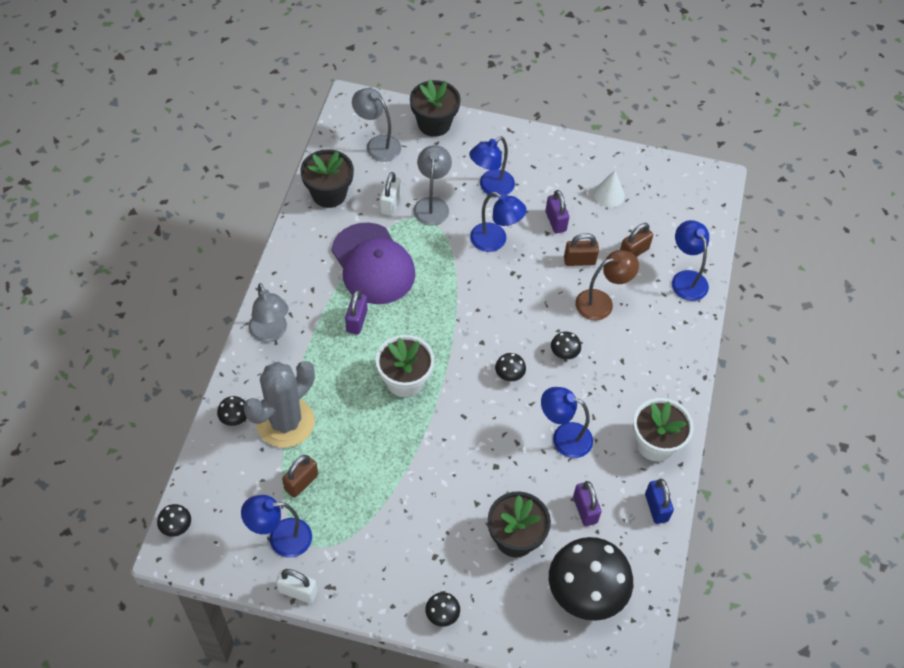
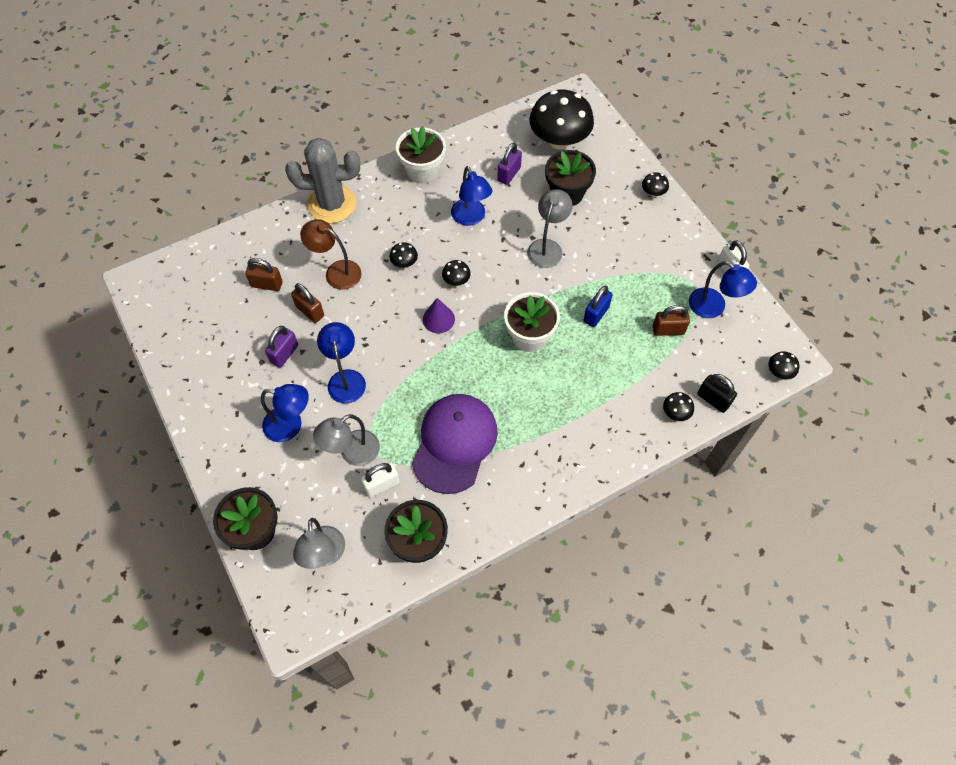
camera: 130 degrees left, 5 degrees up
(213, 454) = (713, 399): none -> black padlock
(270, 333) = (589, 456): grey lamp -> grey lamp (547, 247)
(285, 422) = (641, 378): grey cactus -> grey cactus (331, 204)
(356, 321) = (516, 408): purple padlock -> none
(485, 334) = (438, 319): none -> purple cone
(609, 194) = (220, 339): white cone -> none
(656, 507) = (467, 143): blue padlock -> blue padlock (596, 314)
(686, 279) = (263, 238): blue lamp -> none

